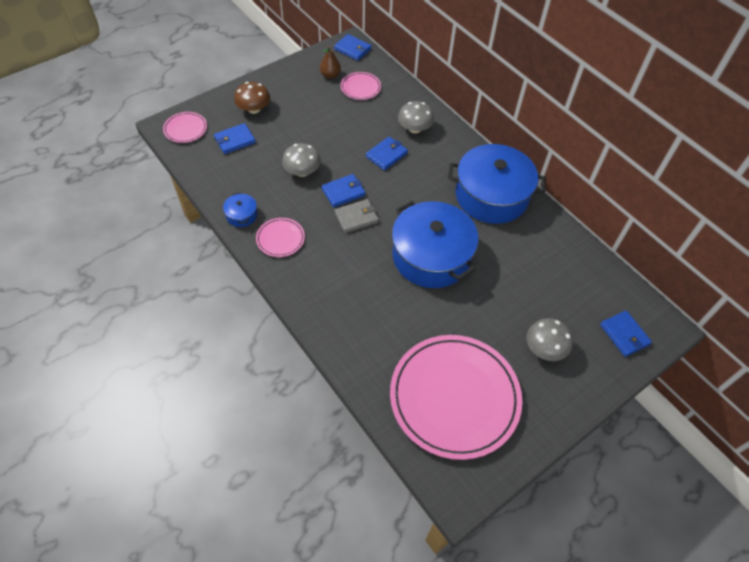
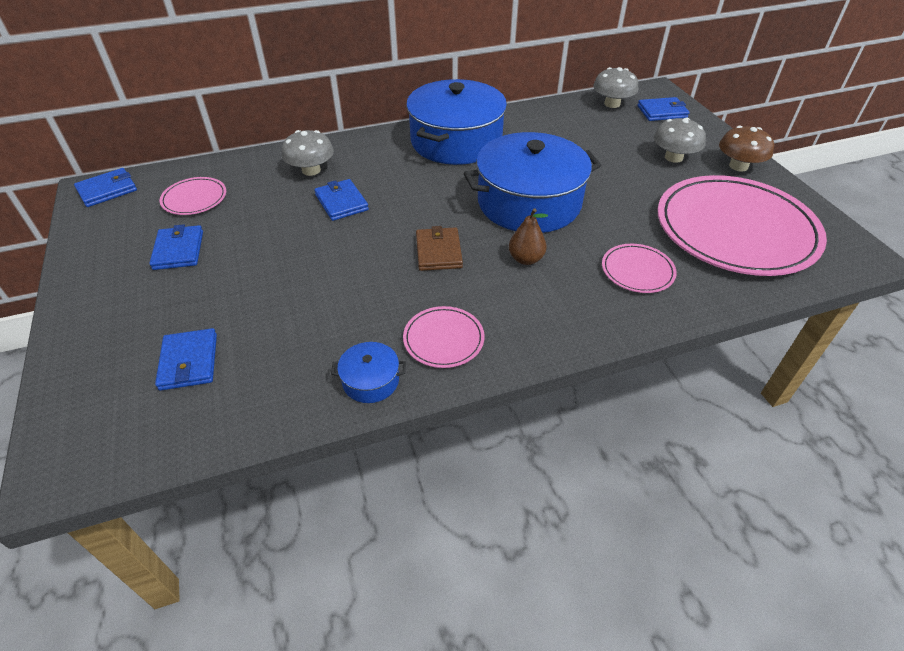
camera: 70 degrees left, 10 degrees down
(185, 129) = (97, 435): pink plate -> pink plate (637, 271)
(254, 109) = (133, 323): brown mushroom -> brown mushroom (738, 166)
(302, 171) = (319, 289): grey mushroom -> grey mushroom (612, 104)
(330, 75) = (140, 222): brown pear -> brown pear (525, 259)
(343, 192) = (385, 255): blue wallet -> blue wallet (178, 250)
(356, 217) = (438, 252): grey wallet -> brown wallet

